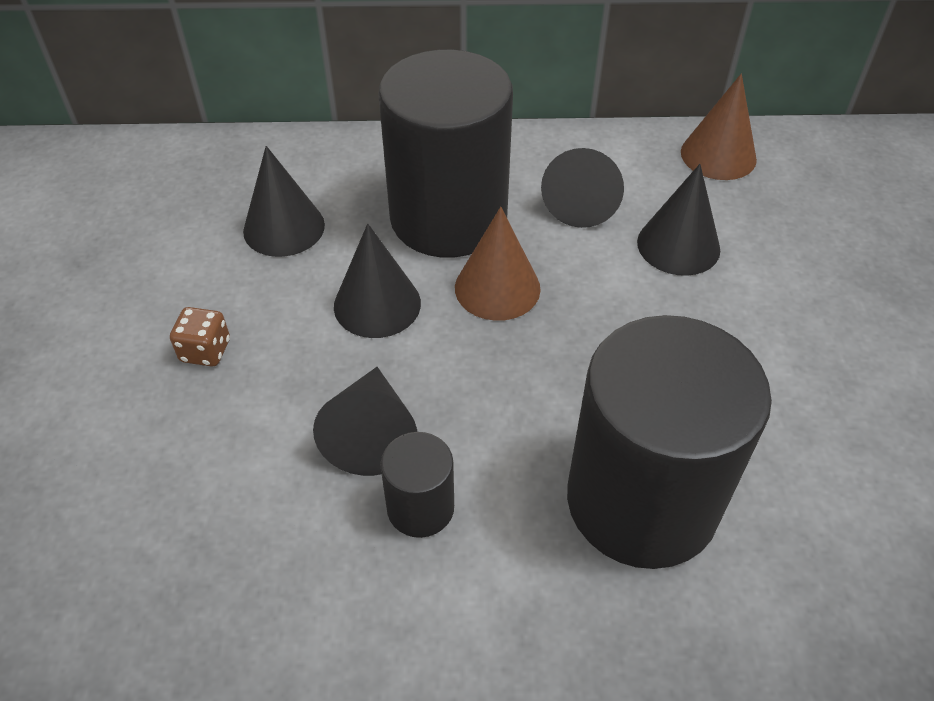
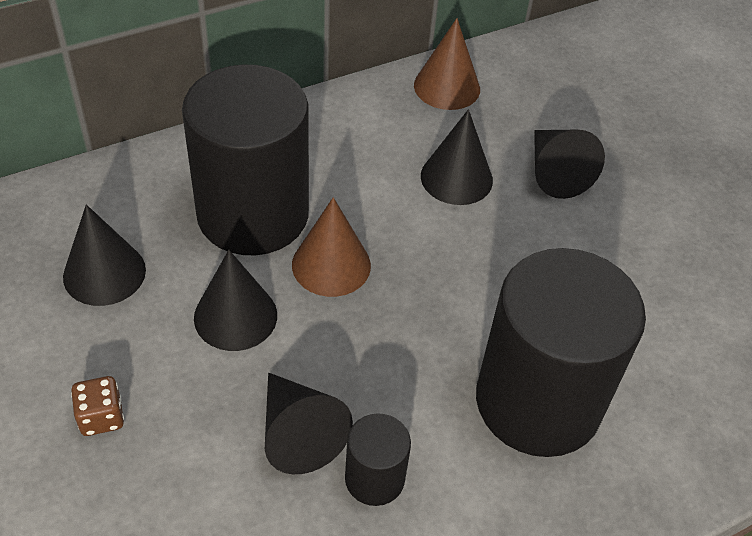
camera: 30 degrees left, 0 degrees up
(581, 201) = (358, 162): black cone -> black cone (555, 172)

